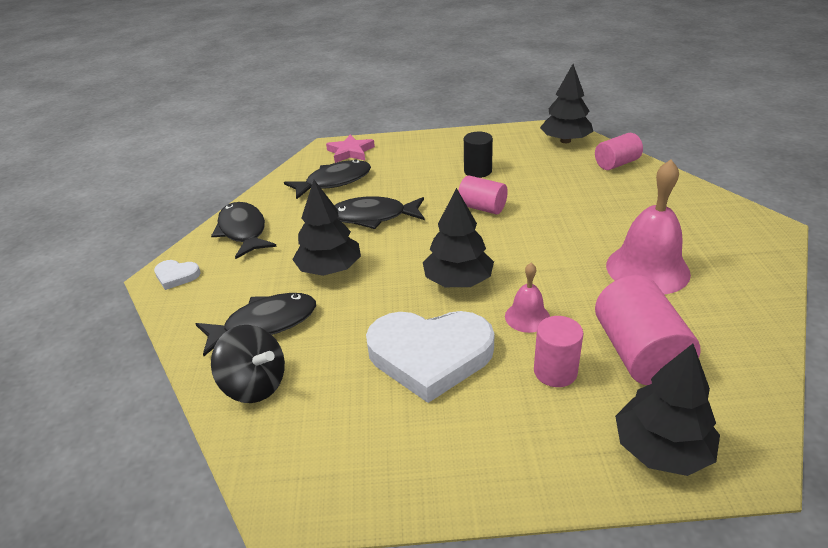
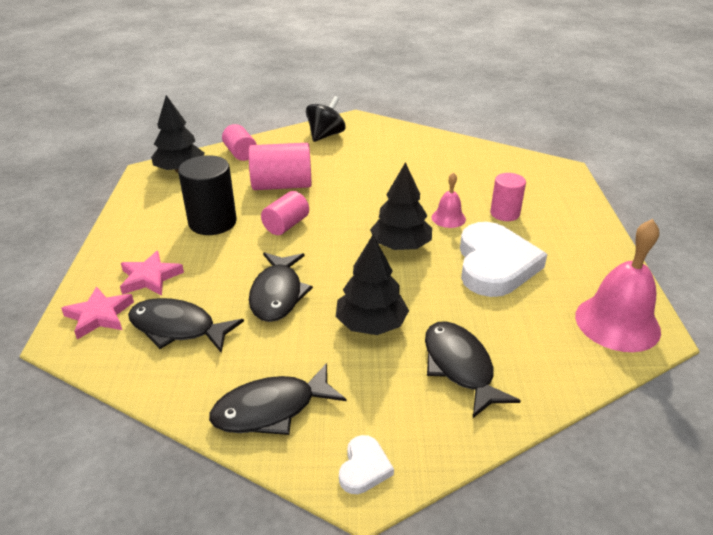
camera: 90 degrees left, 0 degrees up
(255, 385) = (544, 364): black spinning top -> black spinning top (325, 135)
(334, 182) = (177, 328): black fish -> black fish turned 45 degrees counterclockwise
(394, 160) = (150, 277): none -> pink star
(478, 171) = (212, 222): black cylinder -> black cylinder, size x1.59
(639, 353) = (484, 183): pink cylinder -> pink cylinder (282, 185)
(647, 269) = (396, 166): pink bell -> pink bell (617, 323)
(661, 449) = (560, 189): black tree -> none

